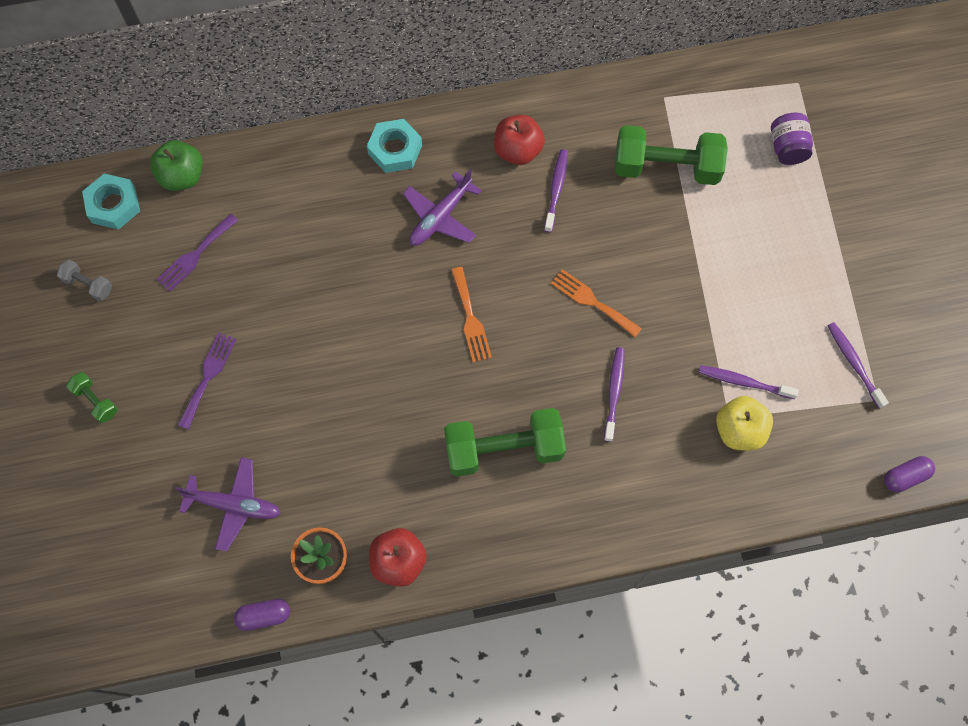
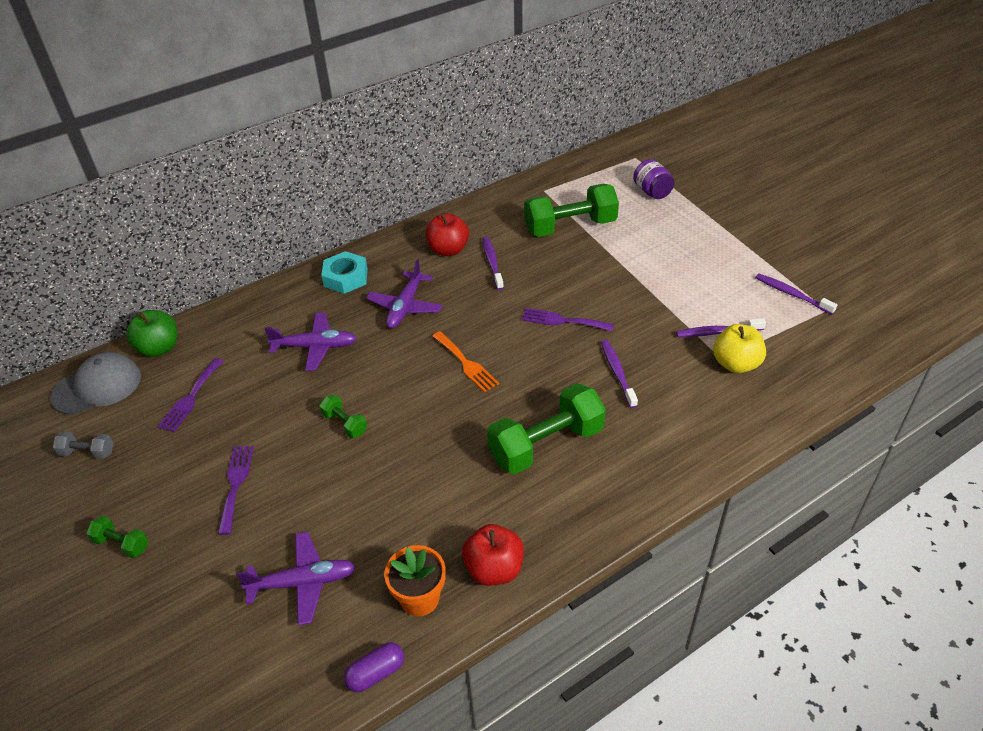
camera: 20 degrees left, 25 degrees down
(113, 205) = (97, 387): turquoise nut -> grey cap
(327, 346) = (345, 423): none -> green dumbbell
(332, 236) = (315, 347): none -> purple plane
(592, 301) = (562, 321): orange fork -> purple fork
(905, 477) = (885, 350): purple capsule -> none

